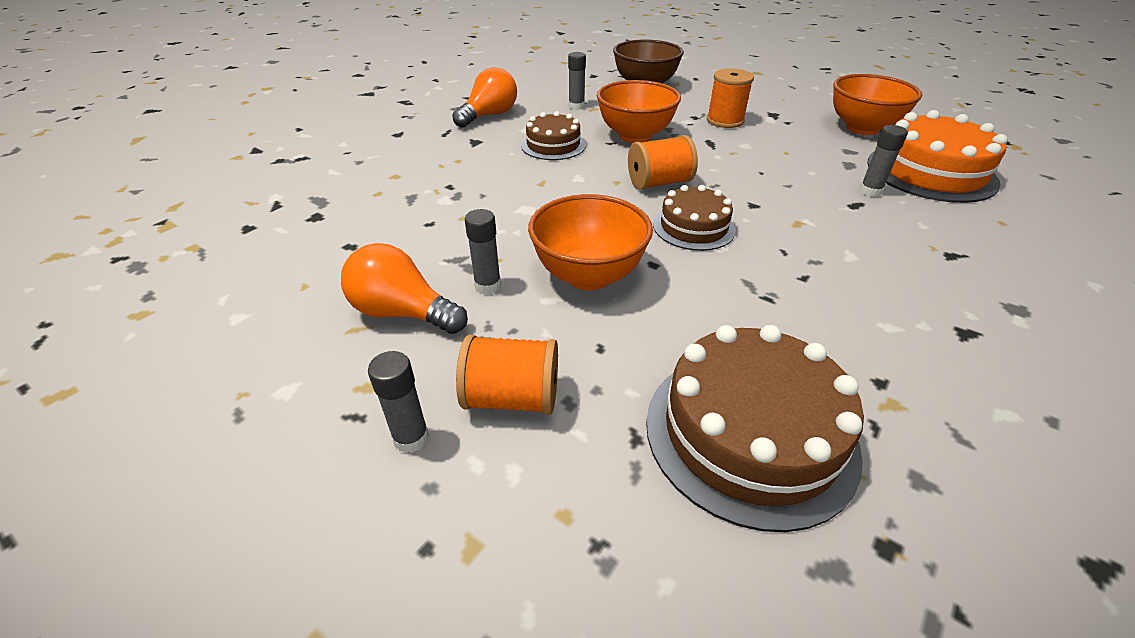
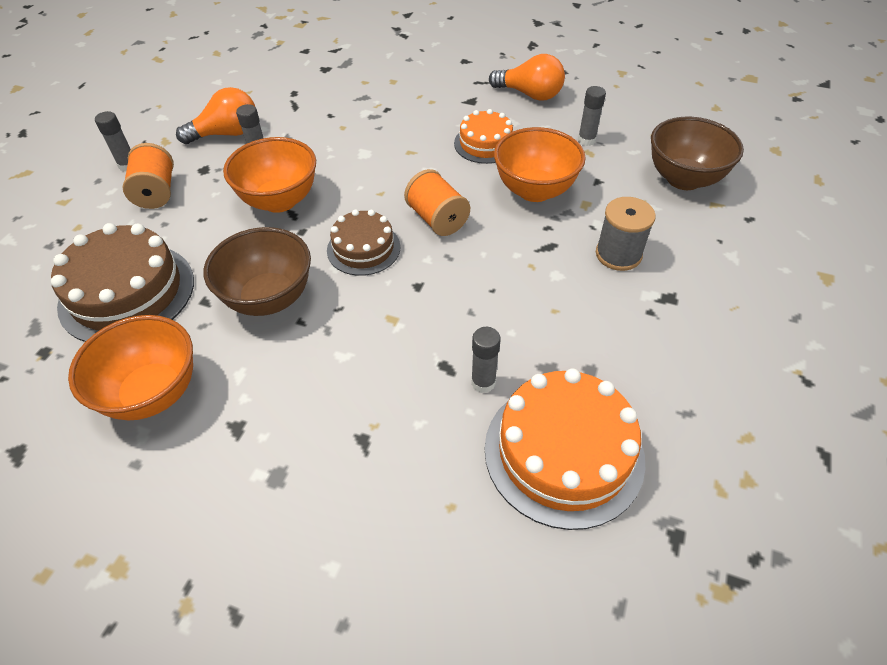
camera: 75 degrees right, 10 degrees up
(403, 313) = (227, 134): orange light bulb -> orange light bulb turned 60 degrees clockwise
(553, 145) = (485, 144): brown cake -> orange cake
(725, 121) = (618, 254): orange spool -> grey spool
(768, 296) = (269, 298): none -> brown bowl
(862, 128) = (675, 390): orange bowl -> orange bowl (153, 393)

